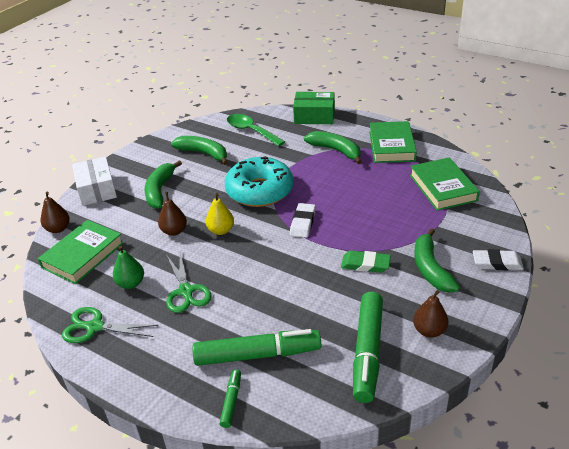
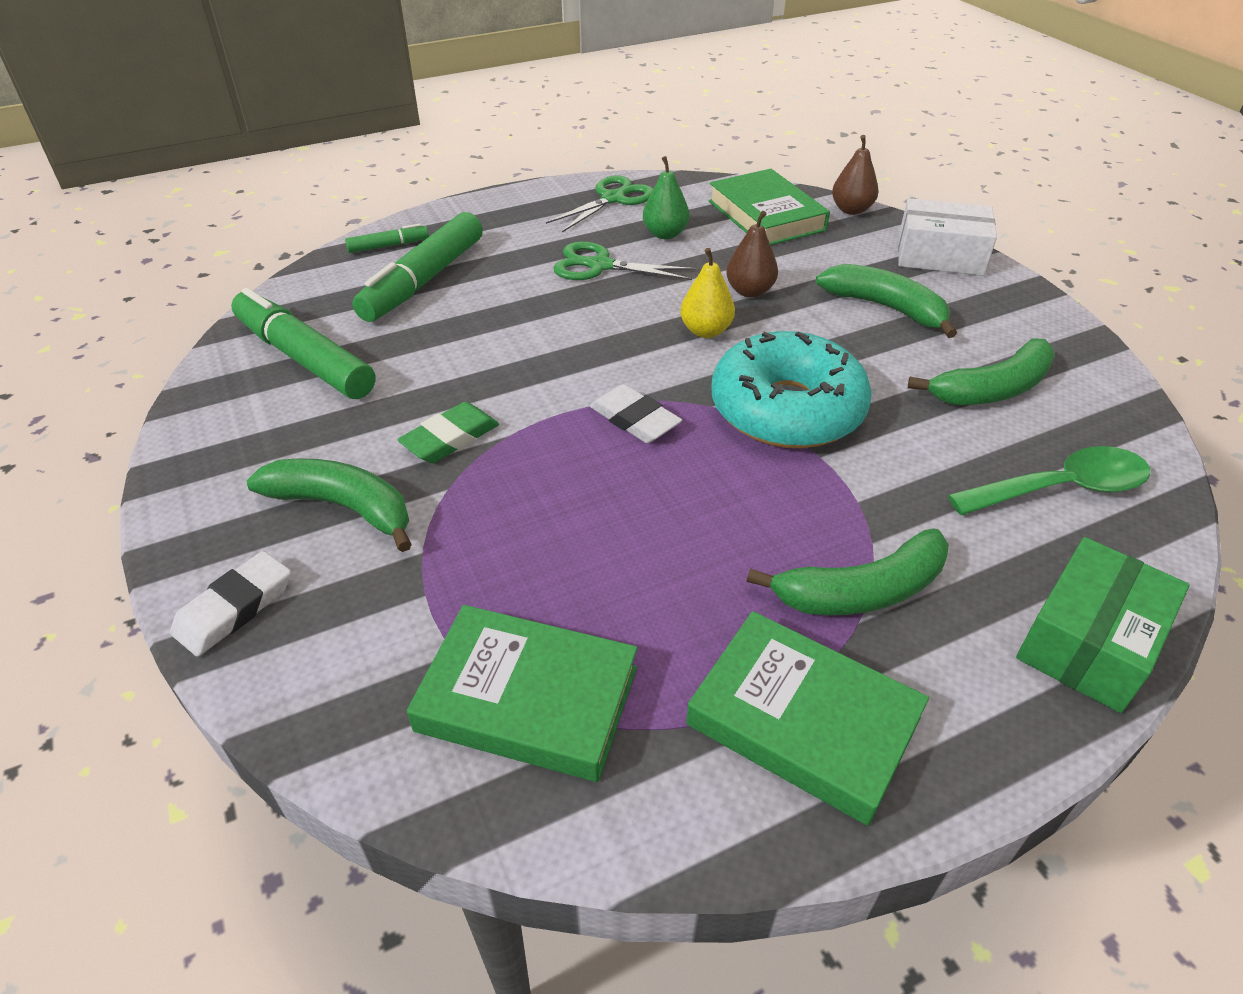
camera: 120 degrees right, 5 degrees up
(231, 401) = (388, 246): green marker -> green marker turned 60 degrees counterclockwise
(429, 331) = (249, 429): brown pear -> none

